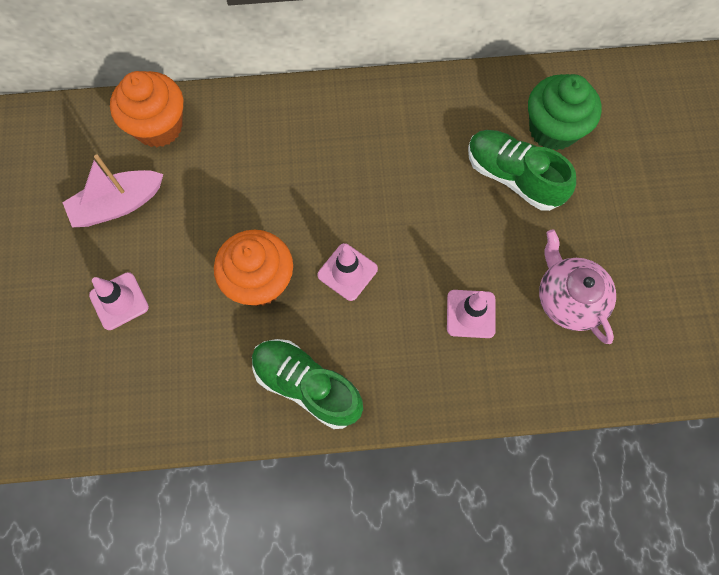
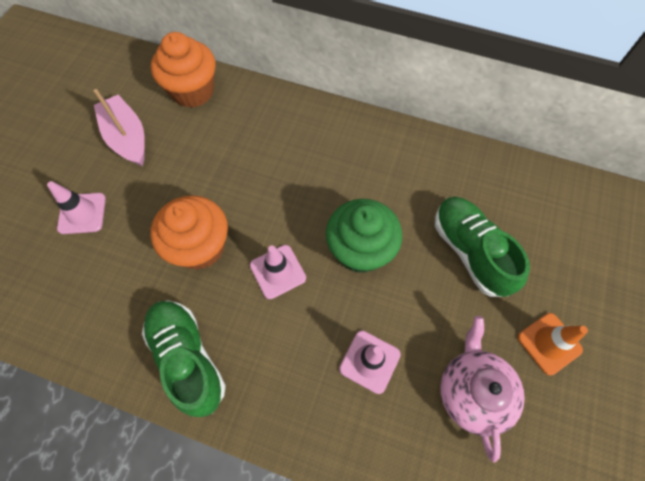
camera: 25 degrees right, 5 degrees down
(118, 205) = (127, 138): pink boat -> pink boat turned 60 degrees clockwise
(553, 129) = (528, 224): green cupcake -> green cupcake (360, 250)
(614, 230) = (549, 343): none -> orange traffic cone

